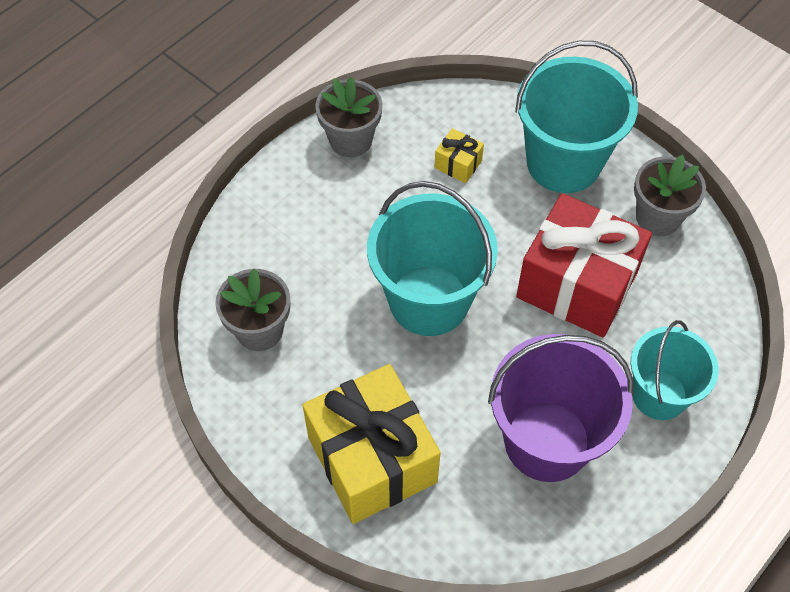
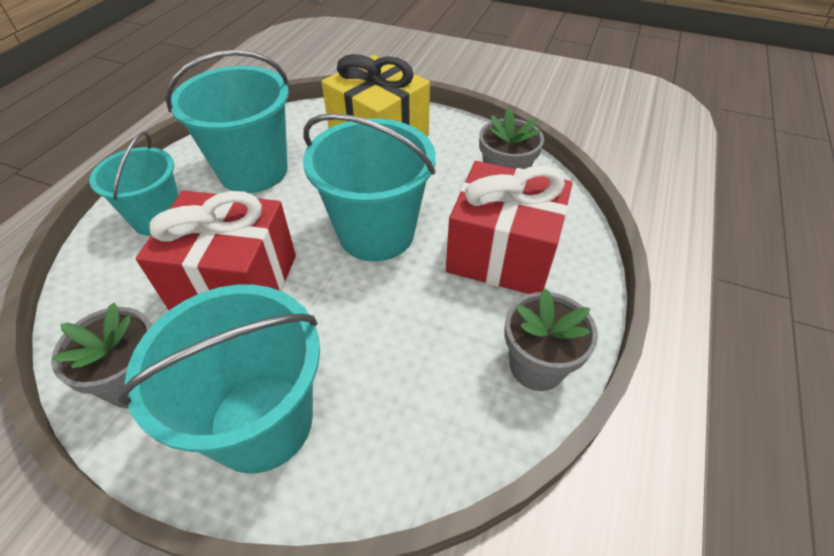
camera: 160 degrees right, 10 degrees down
(319, 239) = (502, 254): none -> red gift
(458, 164) = (396, 375): yellow gift -> none
(547, 441) = (253, 171): purple bucket -> turquoise bucket

